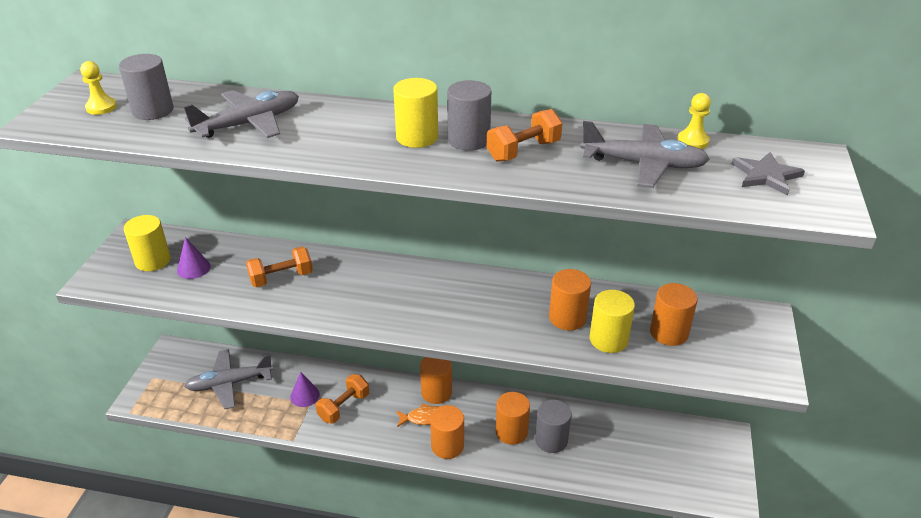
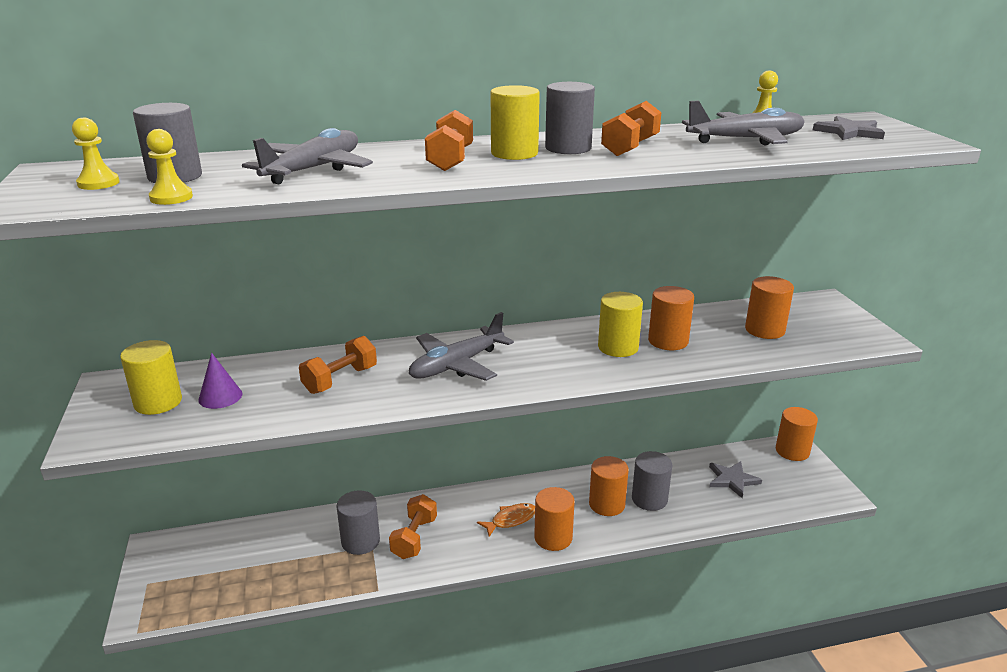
camera: 25 degrees left, 10 degrees down
(129, 136) = (171, 197): none -> yellow pawn
(229, 383) = (257, 558): grey plane -> grey plane (456, 365)
(305, 395) = (360, 541): purple cone -> grey cylinder
(358, 134) = (450, 160): none -> orange dumbbell
(436, 392) = (505, 493): orange cylinder -> orange cylinder (792, 451)
(608, 339) = (720, 347): yellow cylinder -> yellow cylinder (618, 347)
(640, 448) = (732, 480): none -> grey star

